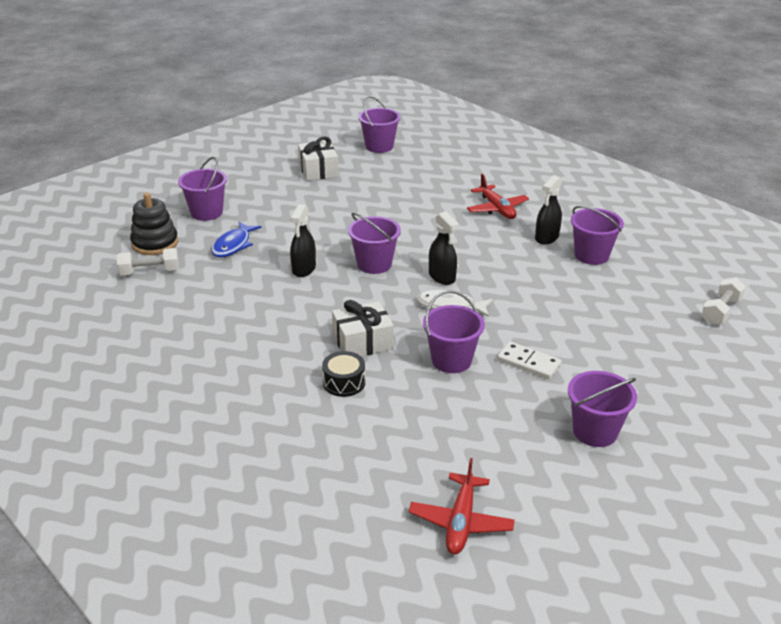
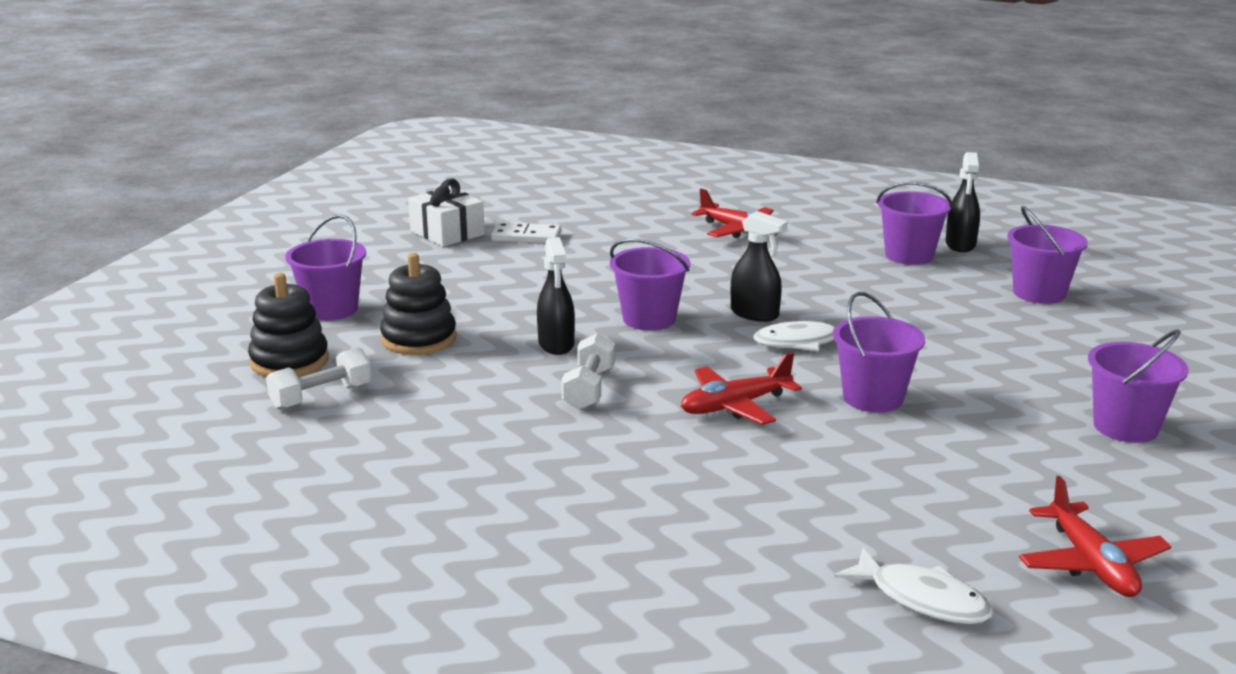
camera: 25 degrees left, 10 degrees down
(233, 245) = (419, 339): blue fish -> black stacking toy
(335, 509) = (922, 599): none -> white fish
(344, 382) = (764, 456): black drum -> none
(362, 342) = (735, 406): white gift -> red plane
(379, 146) = (504, 193): purple bucket -> purple bucket (1039, 293)
(529, 363) = (968, 378): white domino -> white domino (526, 236)
(546, 237) = (835, 248): black spray bottle -> black spray bottle (960, 244)
(720, 311) = (1114, 279): white dumbbell -> white dumbbell (589, 389)

